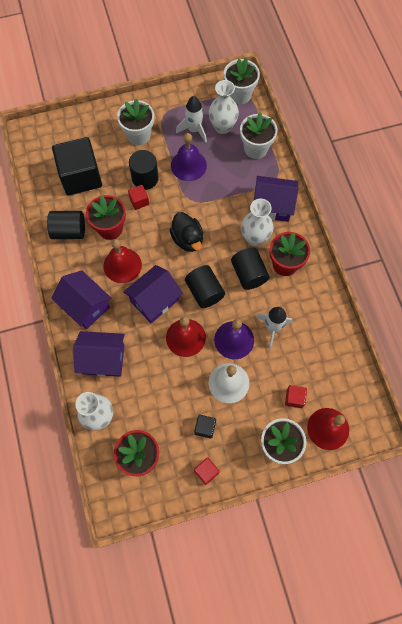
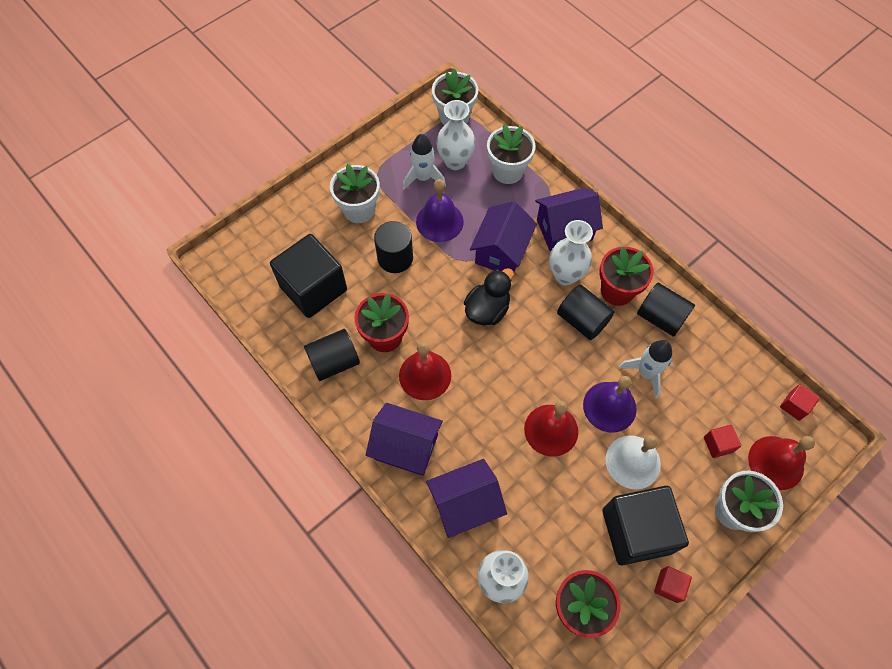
camera: 25 degrees left, 5 degrees down
(139, 201) = (403, 288): red cube -> red cube (794, 406)
(154, 300) = (488, 401): purple house -> purple house (501, 251)
(187, 239) = (487, 310): black duck -> black duck turned 90 degrees counterclockwise
(204, 292) = (542, 364): black cylinder -> black cylinder (660, 317)
(205, 428) = (636, 531): black cube -> black cube, size x2.35

